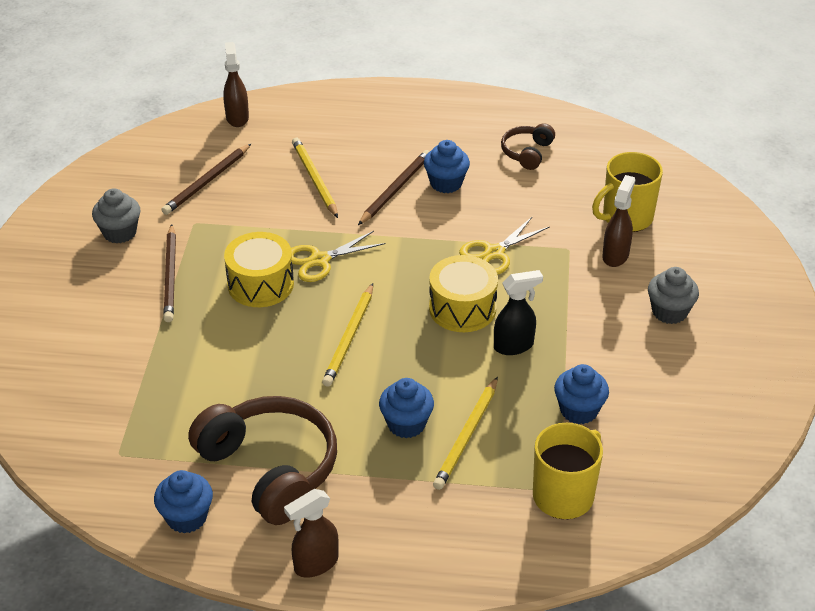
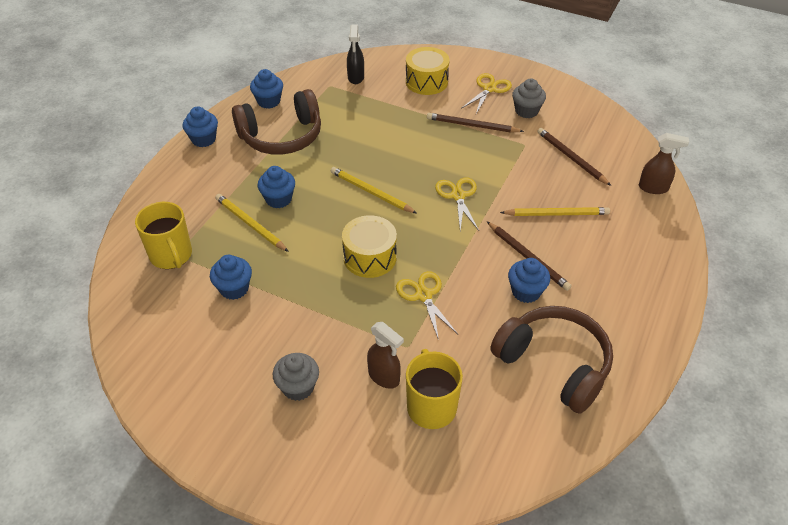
camera: 110 degrees right, 5 degrees up
(76, 276) = (489, 89): none -> yellow scissors
(260, 284) = (445, 163): yellow drum -> yellow drum (426, 82)
(315, 564) = (203, 139): brown spray bottle -> blue cupcake
(514, 346) = (316, 274): black spray bottle -> black spray bottle (356, 78)
(527, 153) = (554, 364): brown headphones -> brown headphones, size x2.02

